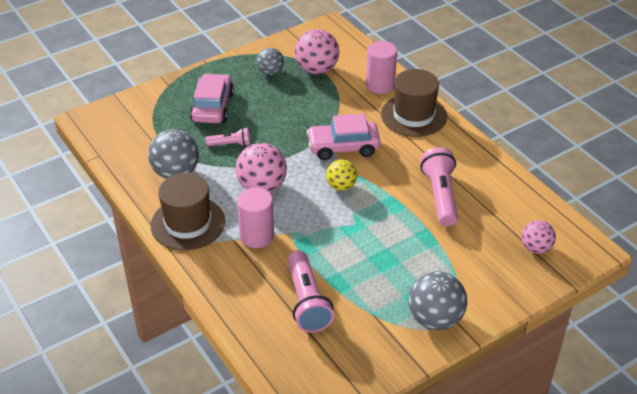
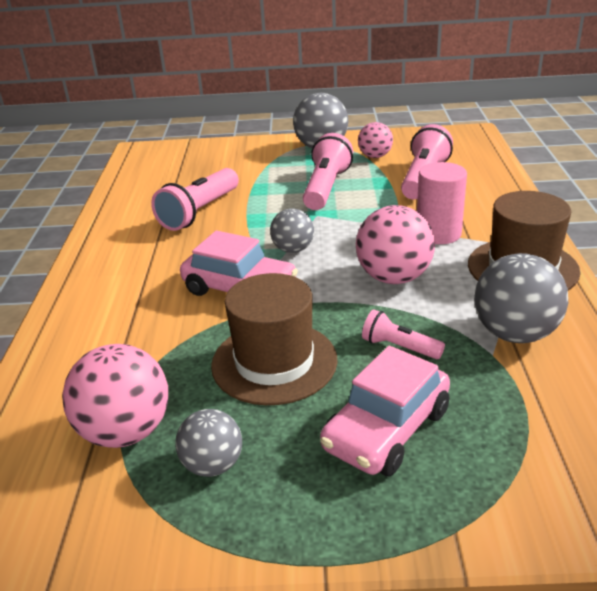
camera: 145 degrees left, 10 degrees down
(341, 186) = (293, 249): yellow ball -> grey ball
(376, 258) = (326, 188): none -> pink flashlight
(380, 85) = (73, 357): pink cylinder -> none
(413, 115) = (99, 296): brown hat -> brown hat (274, 362)
(536, 248) = (179, 161): pink ball -> pink ball (375, 156)

